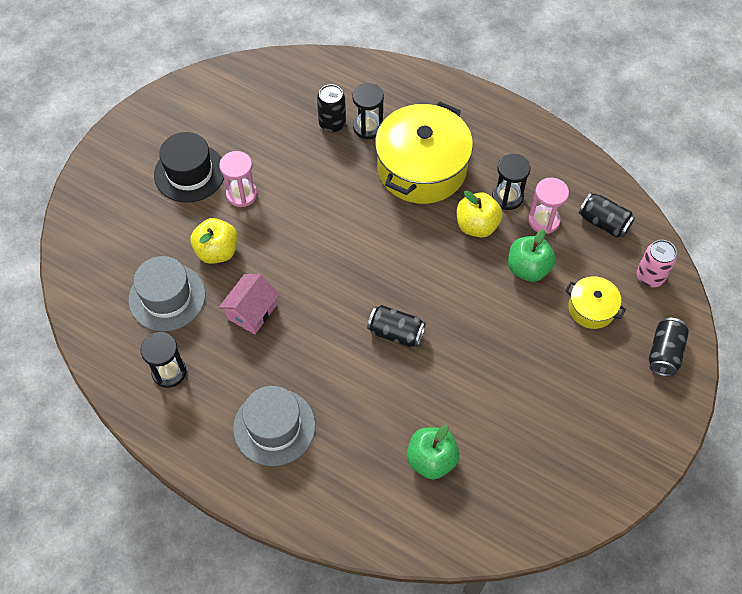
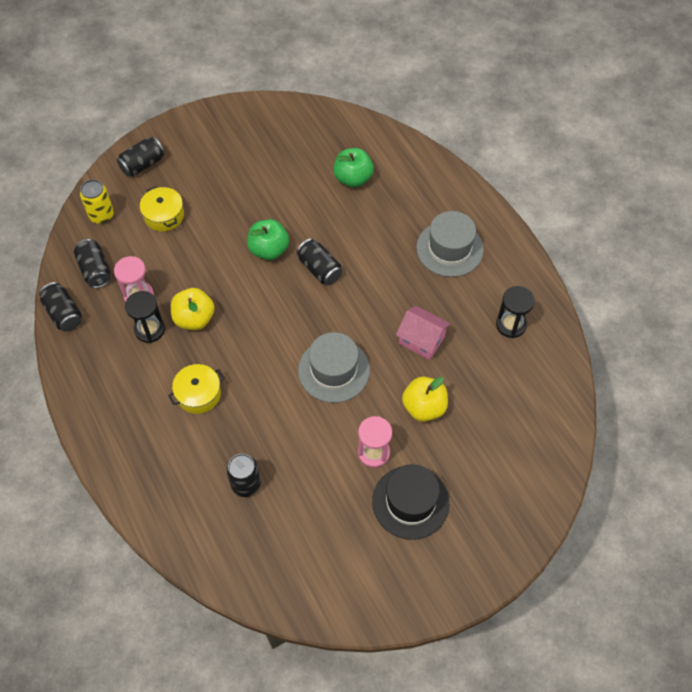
camera: 150 degrees left, 0 degrees up
(167, 297) = (486, 387): grey hat -> grey hat (334, 370)
(252, 312) = (421, 340): pink house -> pink house turned 60 degrees clockwise
(368, 127) = (215, 462): black hourglass -> none
(421, 168) = (198, 394): yellow pot -> yellow pot, size x0.48
(528, 268) = (184, 265): green apple -> green apple (269, 250)
(593, 173) = (64, 313): none -> black can
(650, 277) = (101, 215): pink can -> yellow can

